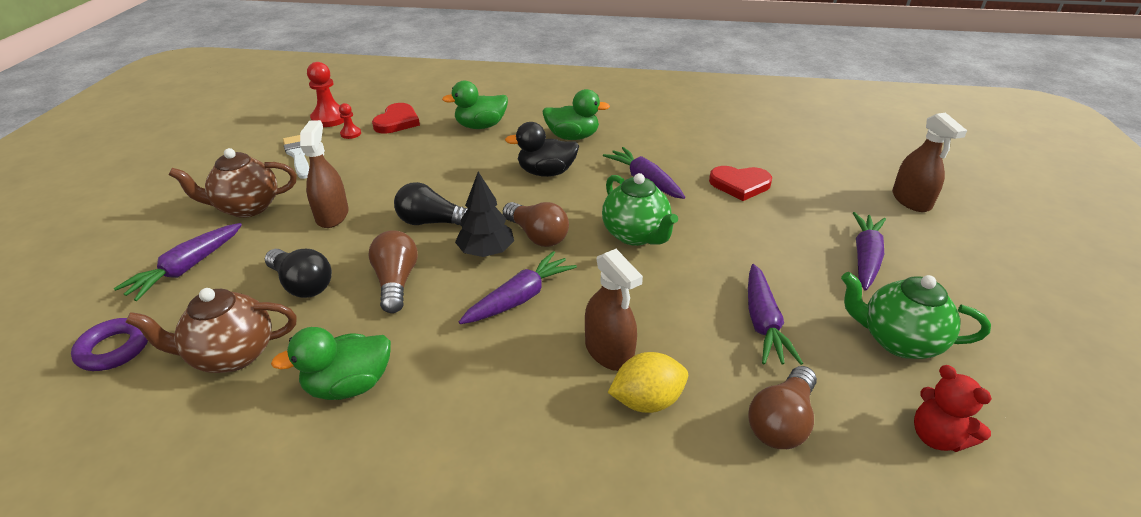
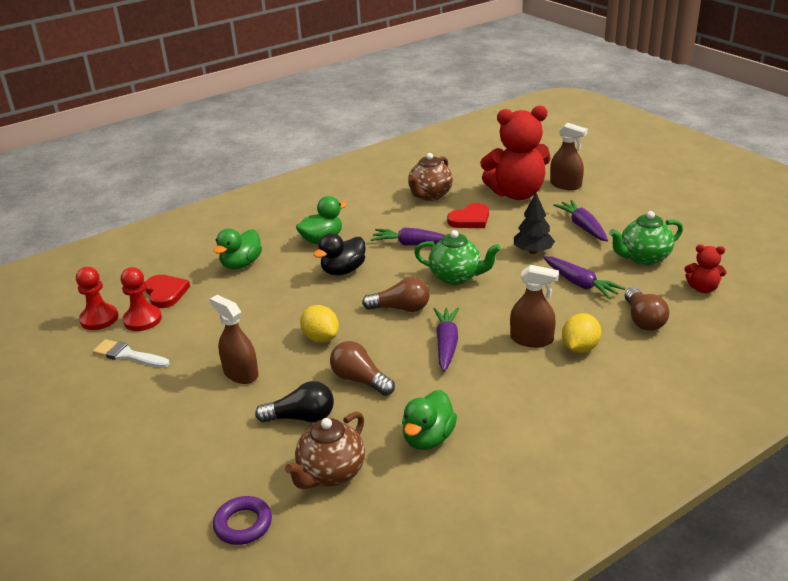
camera: 40 degrees left, 5 degrees down
(187, 268) = (196, 461): purple carrot -> none
(247, 208) = (161, 406): brown teapot -> brown teapot (430, 195)
(351, 134) = (142, 320): red pawn -> red pawn, size x1.86
(432, 222) = (321, 338): black light bulb -> yellow lemon
(486, 252) = (386, 334): black tree -> black tree (533, 251)
(833, 183) = (517, 193): none -> red teddy bear

